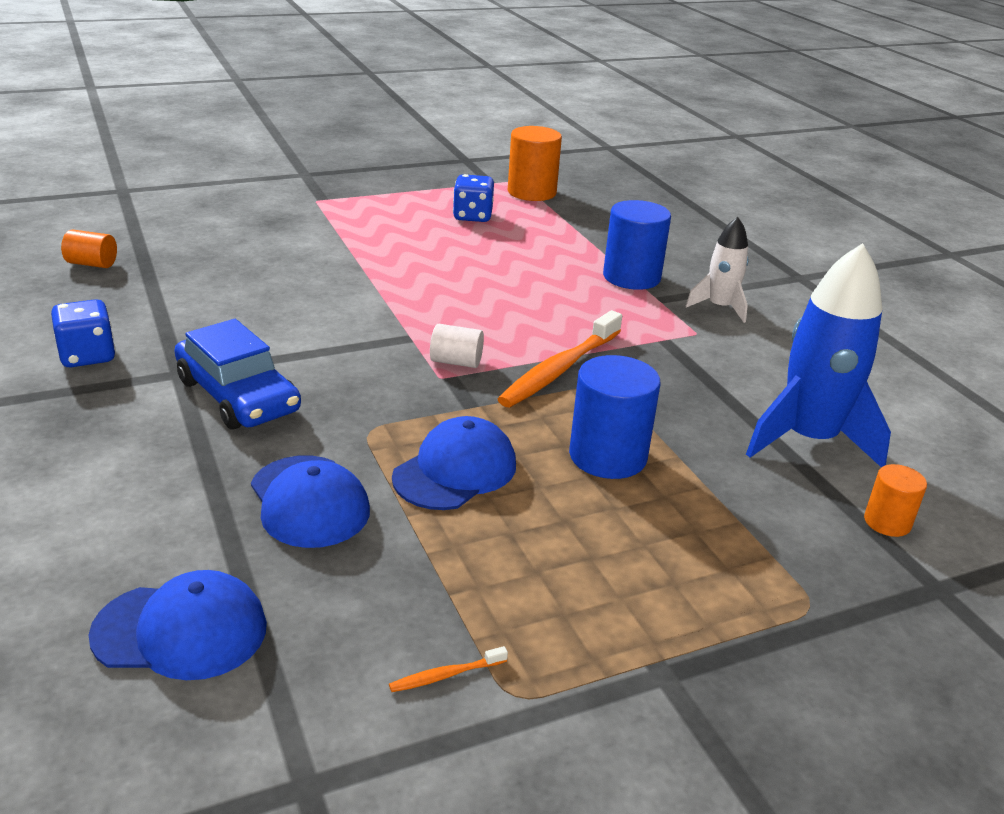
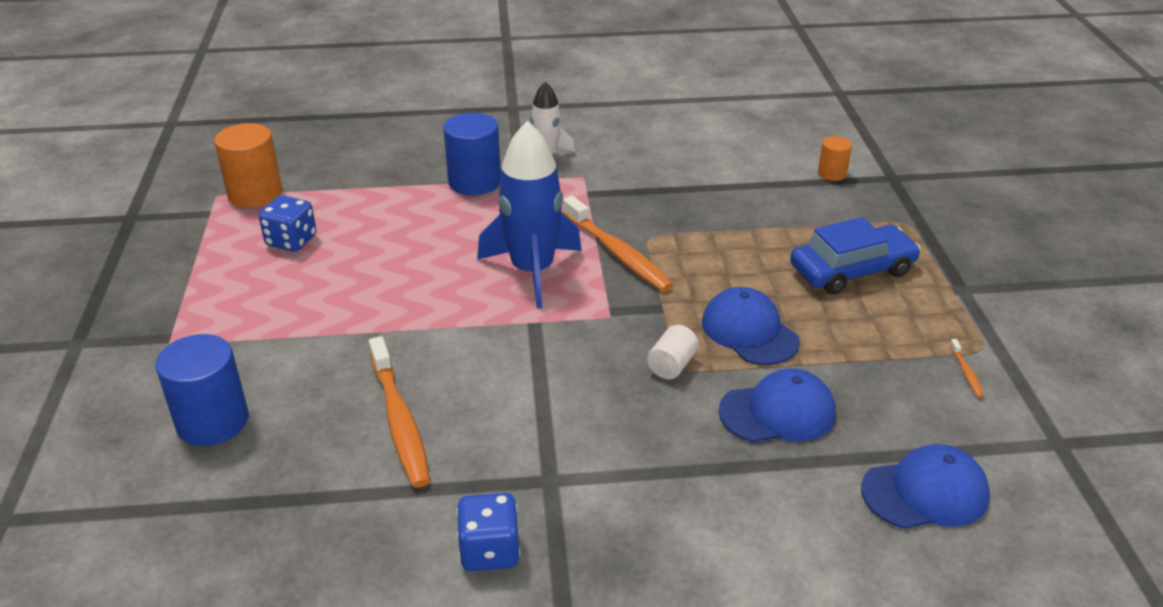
camera: 70 degrees left, 5 degrees up
(92, 264) = (245, 550): orange cylinder -> none
(181, 631) = (925, 492): blue cap -> blue cap turned 60 degrees clockwise
(238, 396) = (606, 441): blue car -> blue car (852, 270)
(245, 296) = (399, 421): none -> orange toothbrush
(456, 362) = (587, 303): white cylinder -> white cylinder (672, 365)
(607, 456) = (743, 258): blue cylinder -> blue cylinder (212, 421)
(808, 439) = (739, 173): blue rocket -> blue rocket (532, 271)

